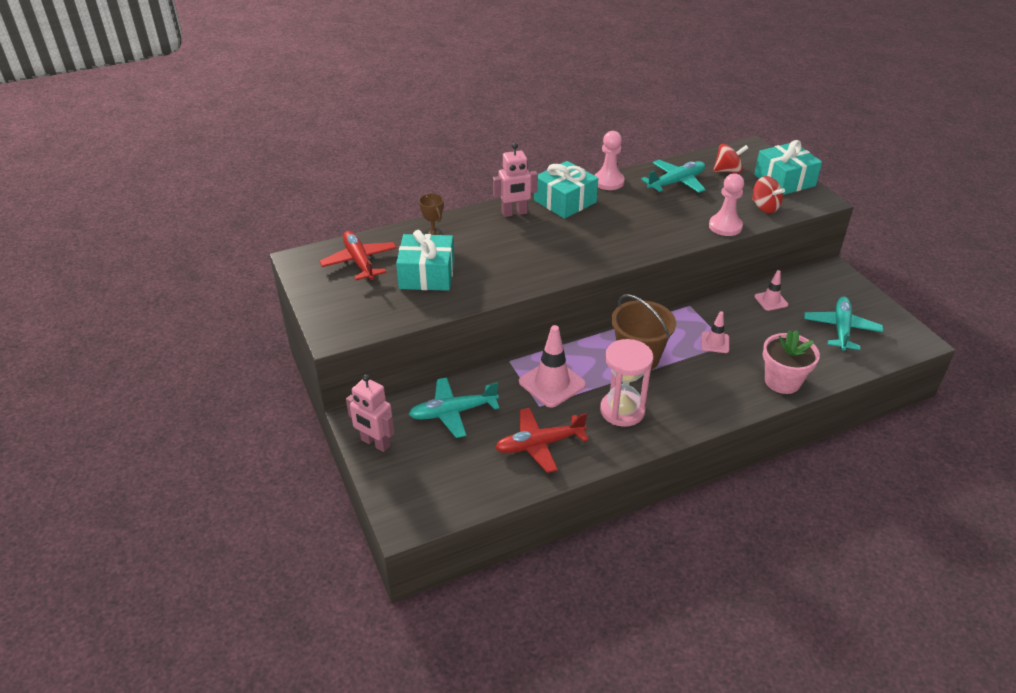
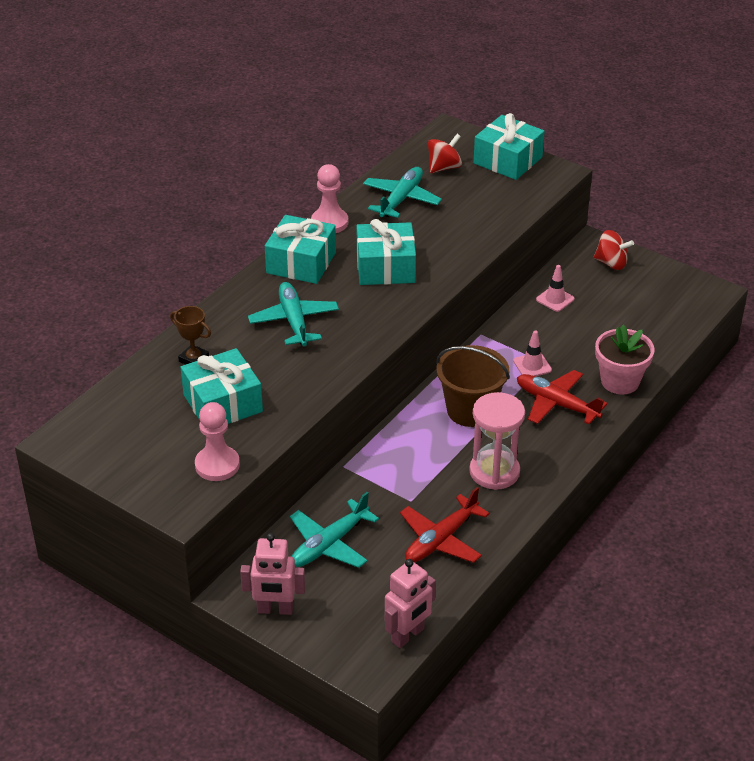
camera: 30 degrees left, 0 degrees up
(359, 262) = (133, 417): red plane -> red plane (556, 404)
(514, 213) = (257, 296): pink robot -> pink robot (408, 635)
(552, 383) = (405, 472): pink traffic cone -> none
(625, 223) = (385, 267): none -> turquoise gift
(725, 226) = (487, 235): pink pawn -> pink pawn (217, 465)
(764, 207) = (510, 199): red spinning top -> red spinning top (611, 263)
(841, 329) = (638, 305): turquoise plane -> turquoise plane (294, 321)

